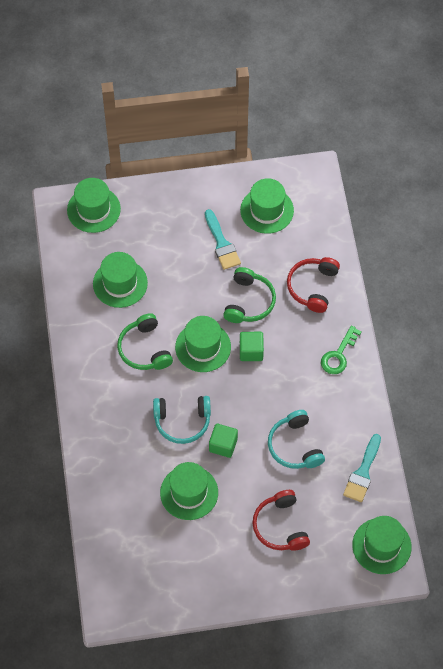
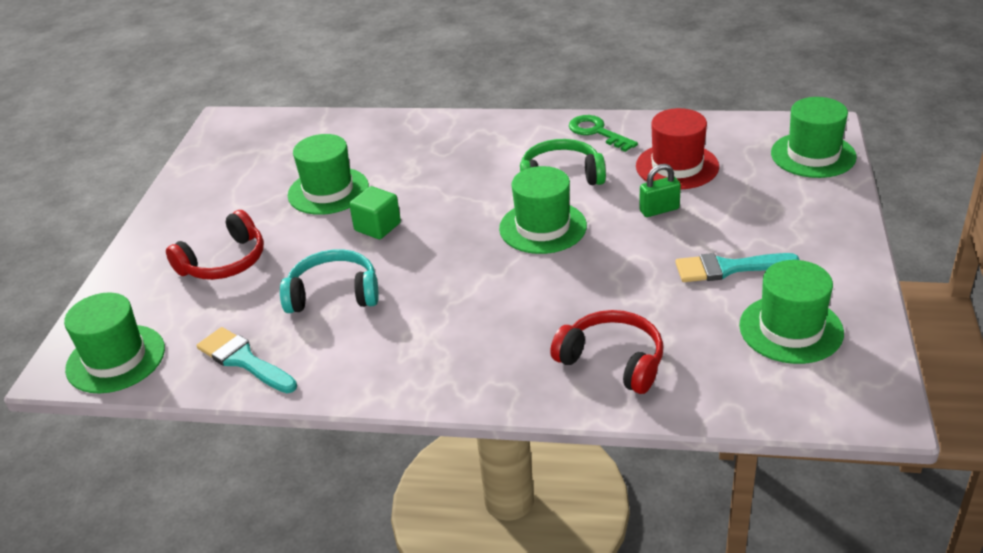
camera: 110 degrees right, 25 degrees down
(120, 283) = (677, 166): green hat -> red hat
(171, 286) = (659, 210): none -> green padlock
(182, 421) = (433, 196): turquoise headphones -> none
(249, 302) = (606, 283): green headphones -> none
(251, 351) = (515, 273): green cube -> none
(280, 526) = (224, 262): red headphones -> red headphones turned 135 degrees clockwise
(338, 355) = (465, 370): green key -> green key (597, 132)

